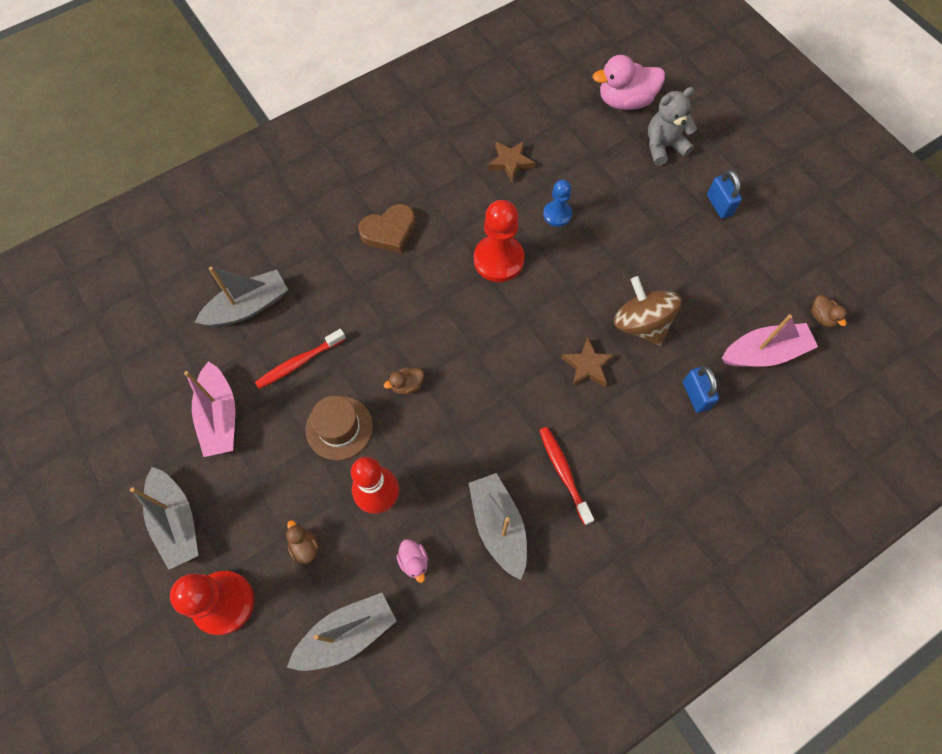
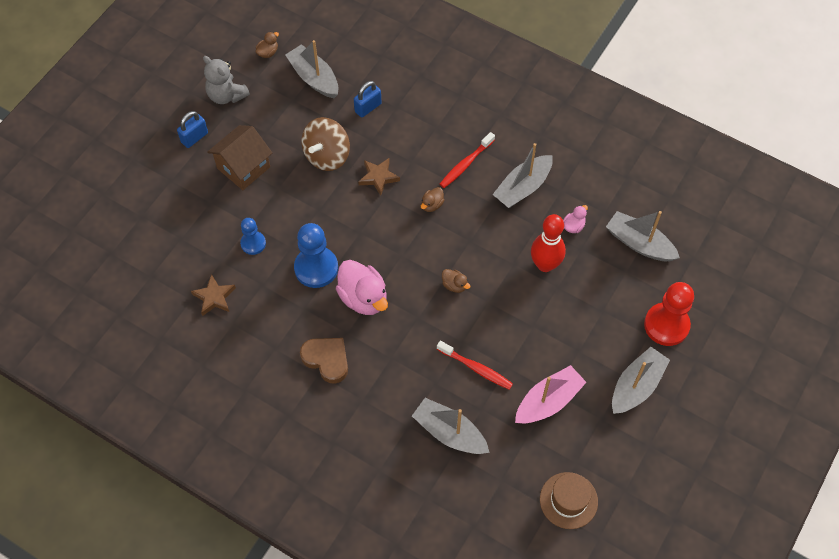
camera: 115 degrees left, 5 degrees down
(305, 546) = (603, 295): brown duck -> brown duck (432, 205)
(339, 428) = (511, 314): brown hat -> brown hat (568, 500)
(498, 260) = (316, 268): red pawn -> blue pawn
(625, 101) = (109, 235): pink duck -> pink duck (363, 298)
(659, 237) = (243, 167): none -> brown house
(664, 146) = (149, 191): grey teddy bear -> grey teddy bear (226, 95)
(764, 353) = (314, 78): pink boat -> grey boat

